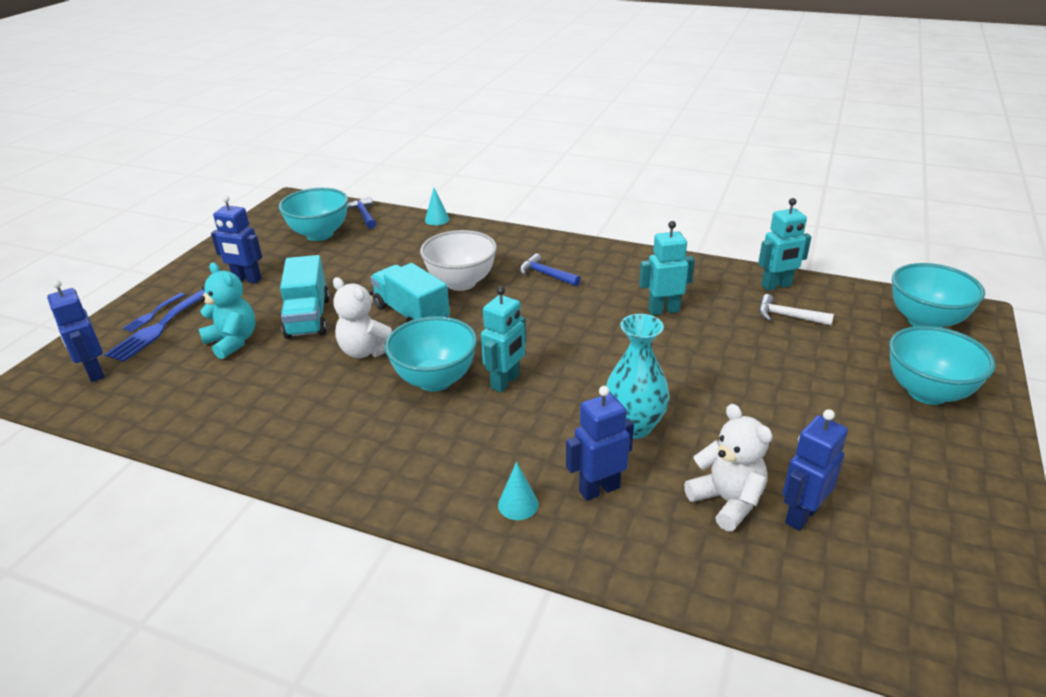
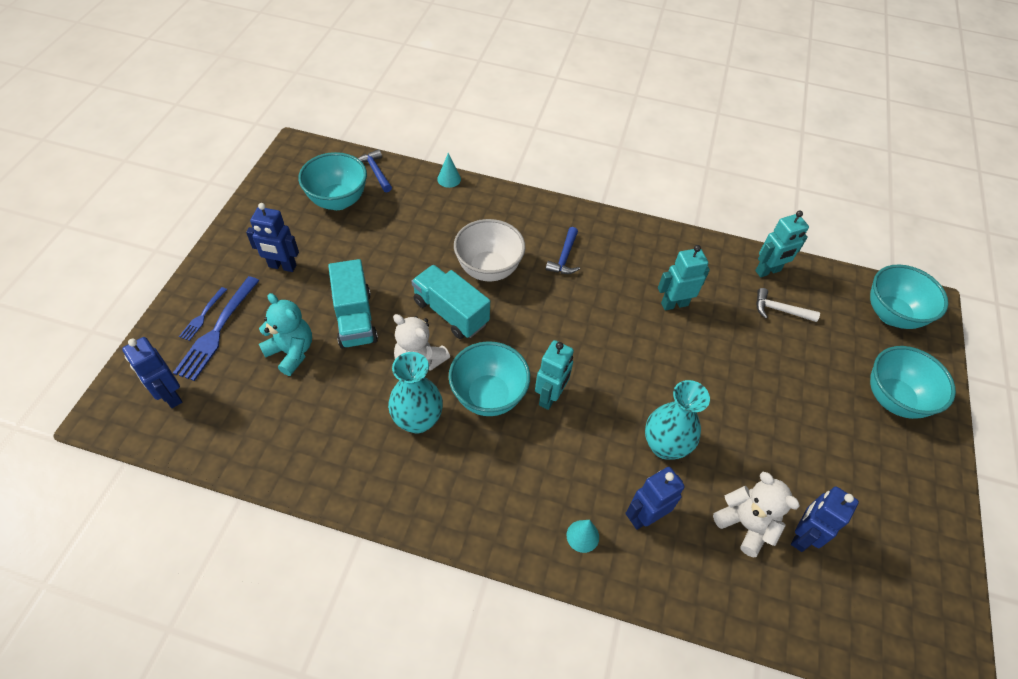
camera: 10 degrees left, 20 degrees up
(350, 397) = (417, 420): none -> turquoise vase
(546, 275) = (564, 257): blue hammer -> blue hammer turned 105 degrees counterclockwise

